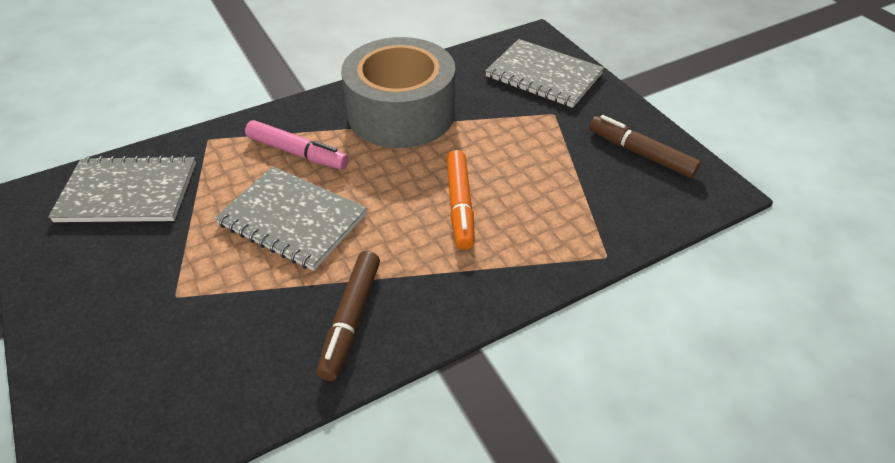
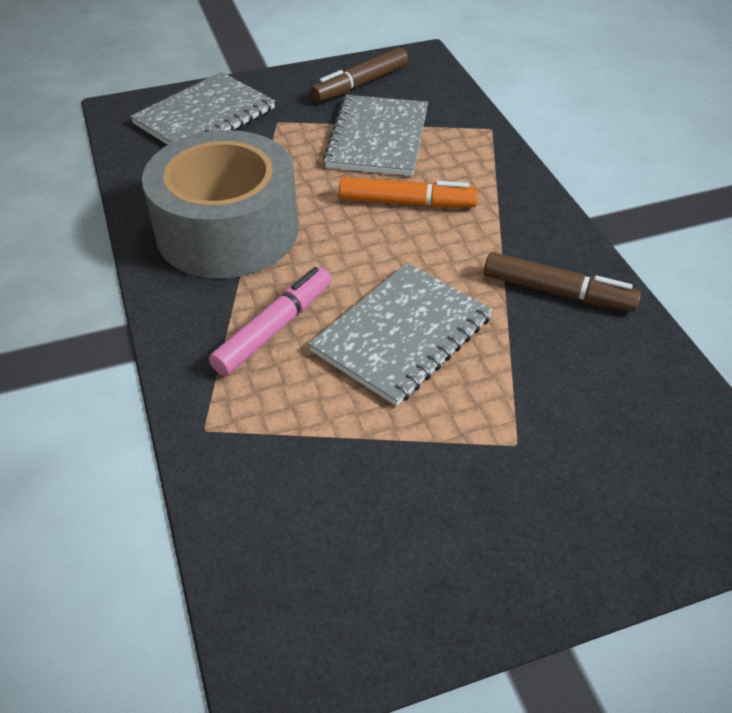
camera: 80 degrees left, 0 degrees up
(128, 192) = (303, 522): grey notebook -> grey notebook (377, 138)

